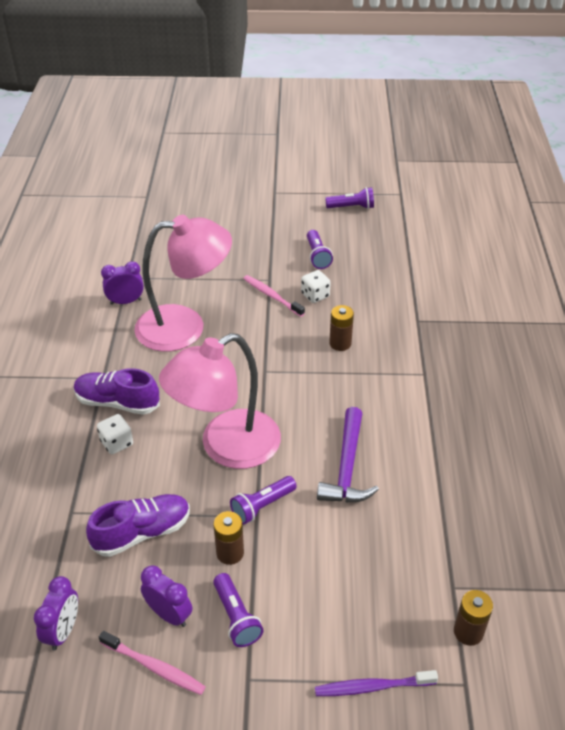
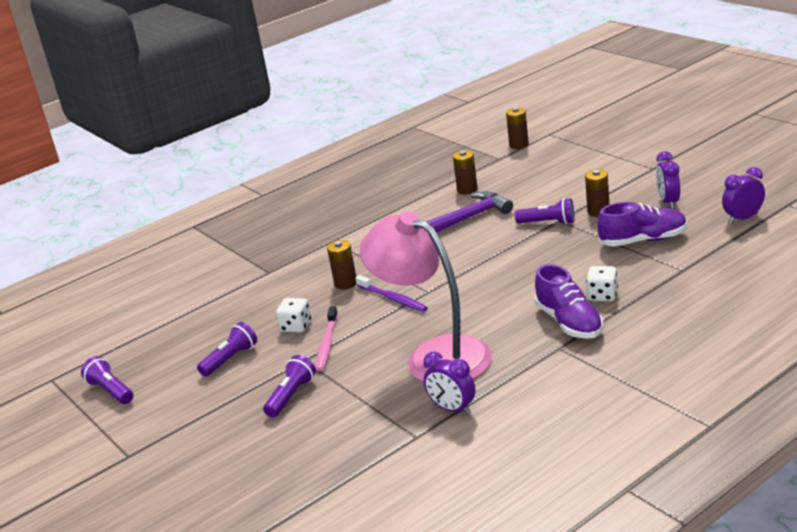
camera: 125 degrees left, 15 degrees down
(142, 533) = (643, 240): purple shoe -> purple shoe turned 150 degrees clockwise
(154, 667) = (700, 188): pink toothbrush -> none
(226, 447) = (526, 259): pink lamp -> none
(236, 617) = (630, 188): purple flashlight -> purple flashlight (291, 396)
(373, 687) = (593, 146): purple toothbrush -> purple toothbrush (392, 299)
(407, 509) = (467, 190): none -> brown battery

